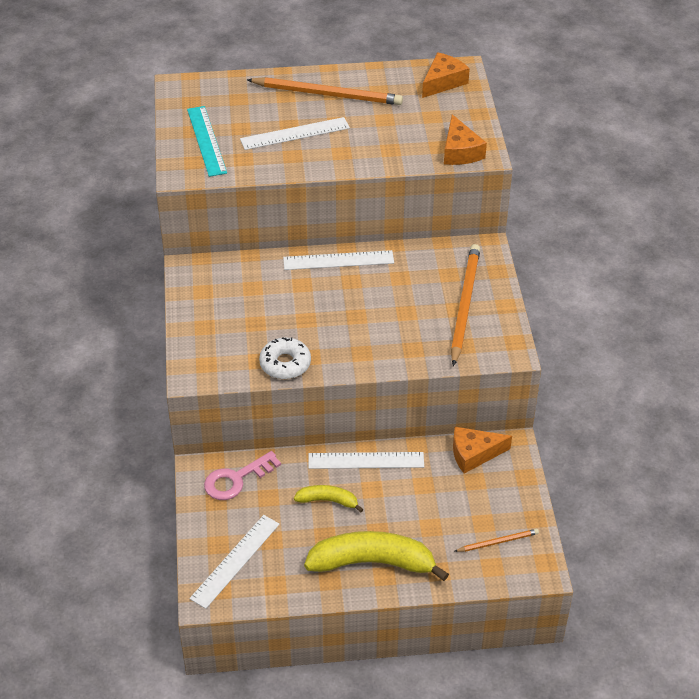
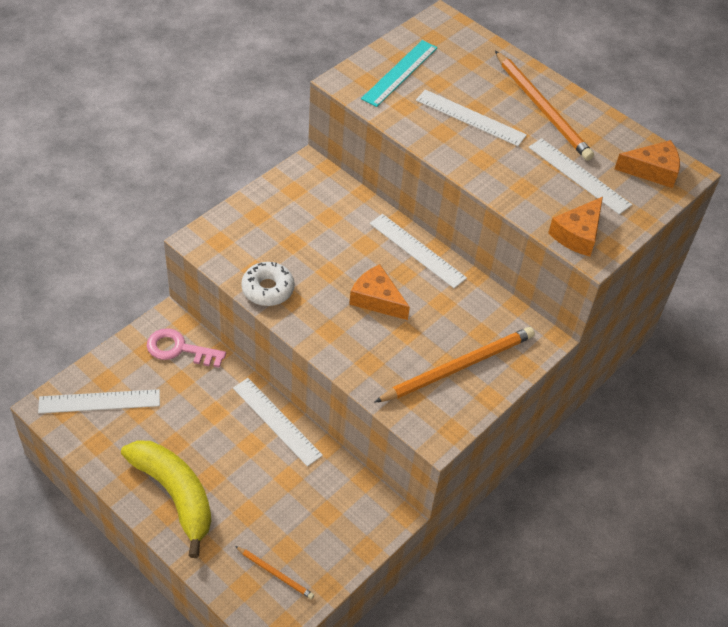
camera: 45 degrees right, 5 degrees up
(328, 501) = (211, 422): yellow banana -> none
(409, 117) = (579, 176): none -> white ruler
(474, 454) = (355, 493): orange cheese -> orange cheese (376, 299)

